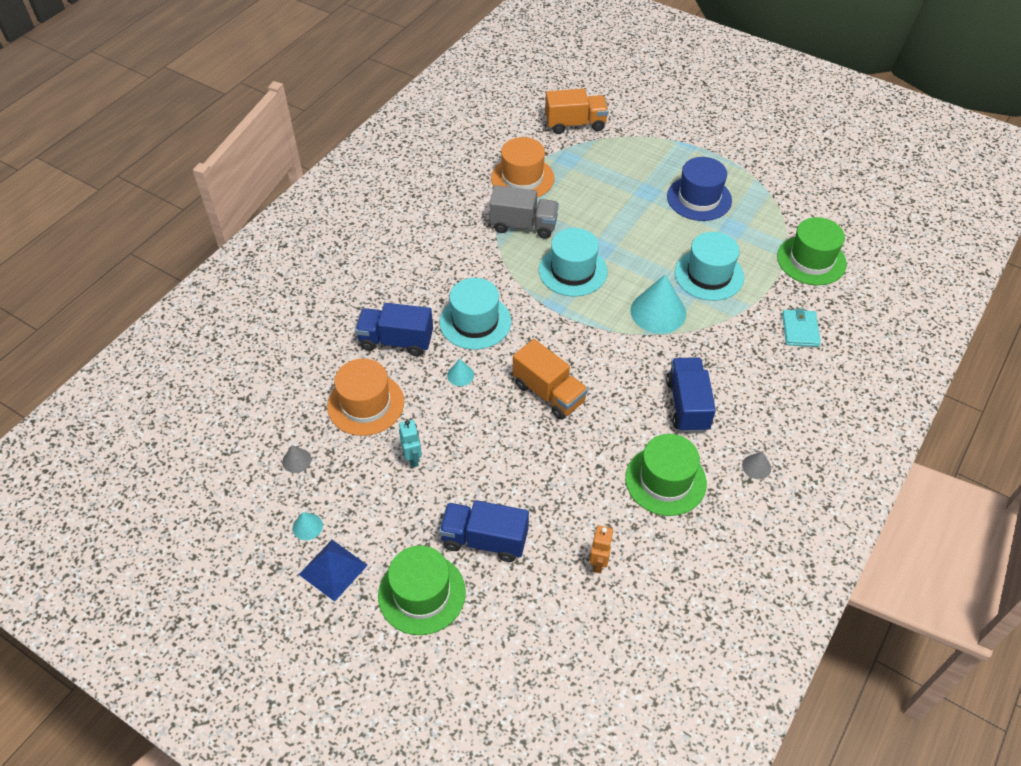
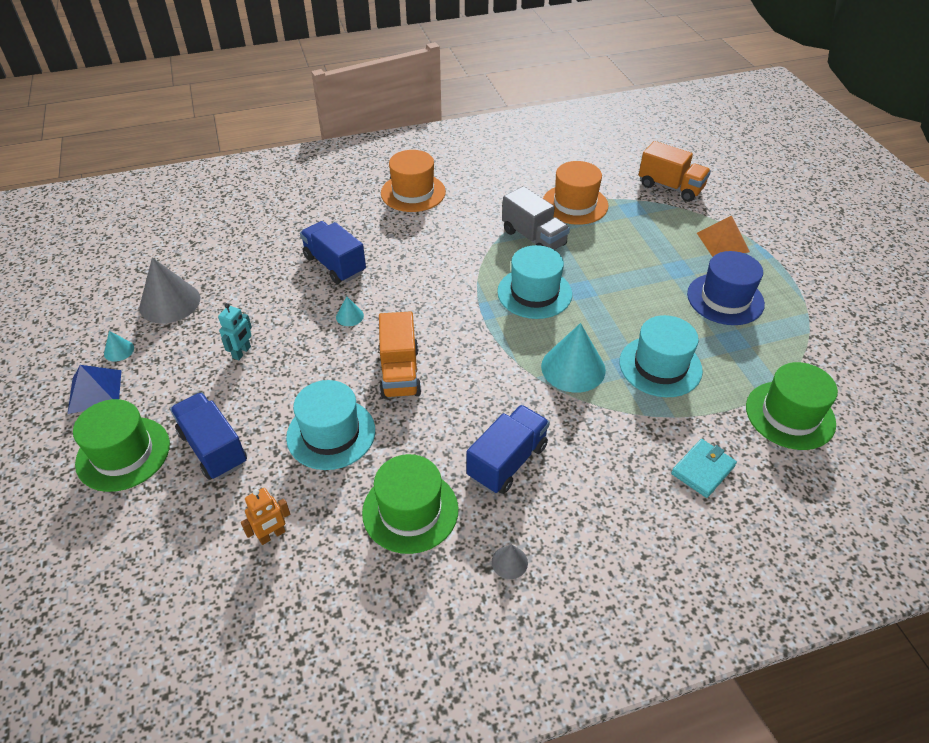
camera: 40 degrees right, 5 degrees down
(296, 460) = (170, 302): grey cone -> grey cone, size x2.16
(365, 404) = (260, 294): orange hat -> orange hat (413, 192)
(475, 322) = (408, 285): turquoise hat -> turquoise hat (331, 433)
(655, 152) = (722, 242): none -> orange pyramid

